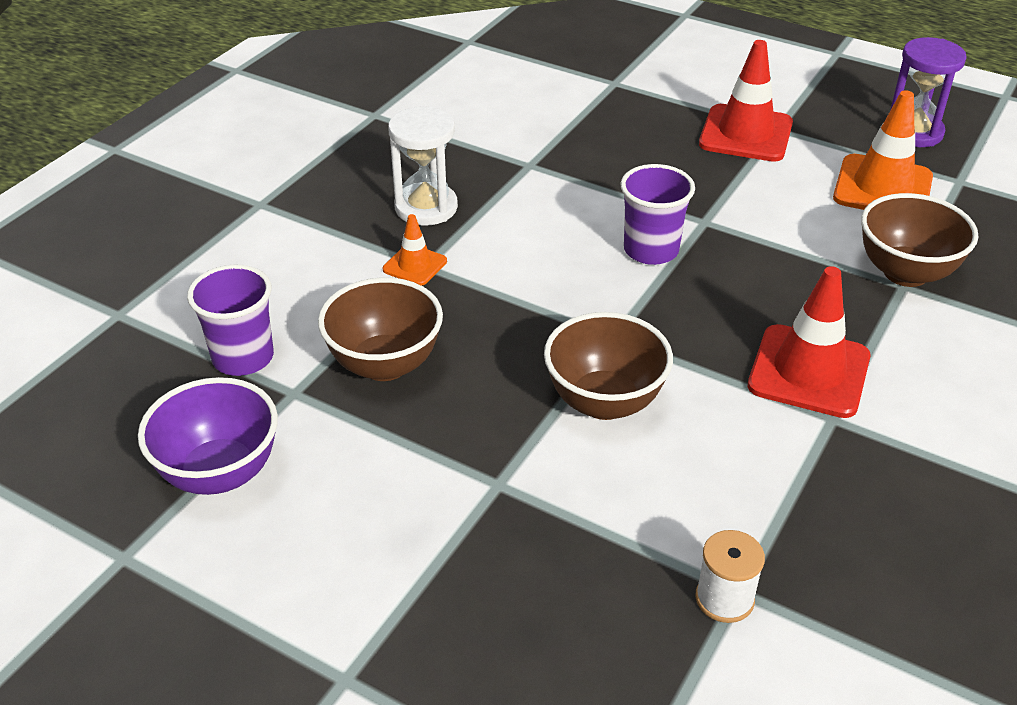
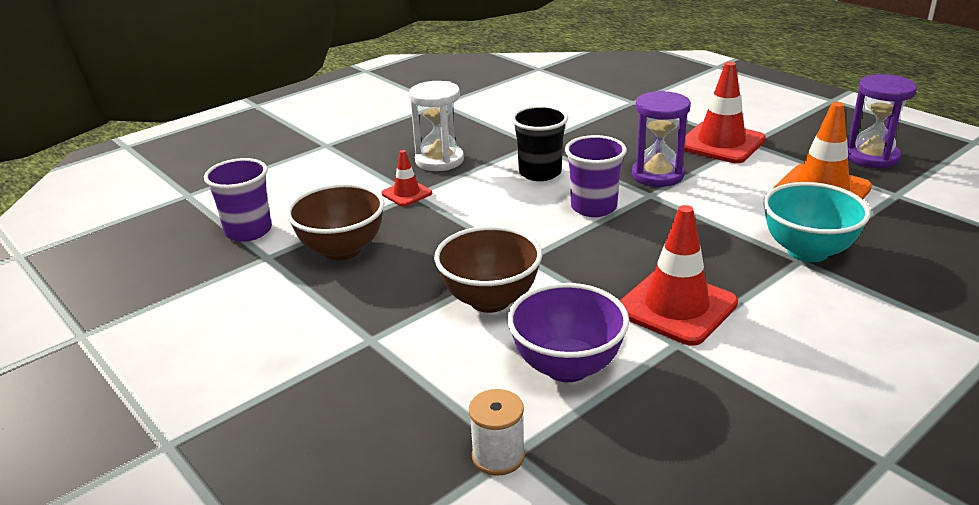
camera: 20 degrees right, 10 degrees down
(220, 473) = (181, 297): purple bowl -> purple bowl (567, 367)
(415, 265) = (406, 193): orange traffic cone -> red traffic cone
(561, 208) = (540, 173): none -> black cup
(698, 191) = (657, 175): none -> purple hourglass
(905, 273) = (807, 251): brown bowl -> turquoise bowl

